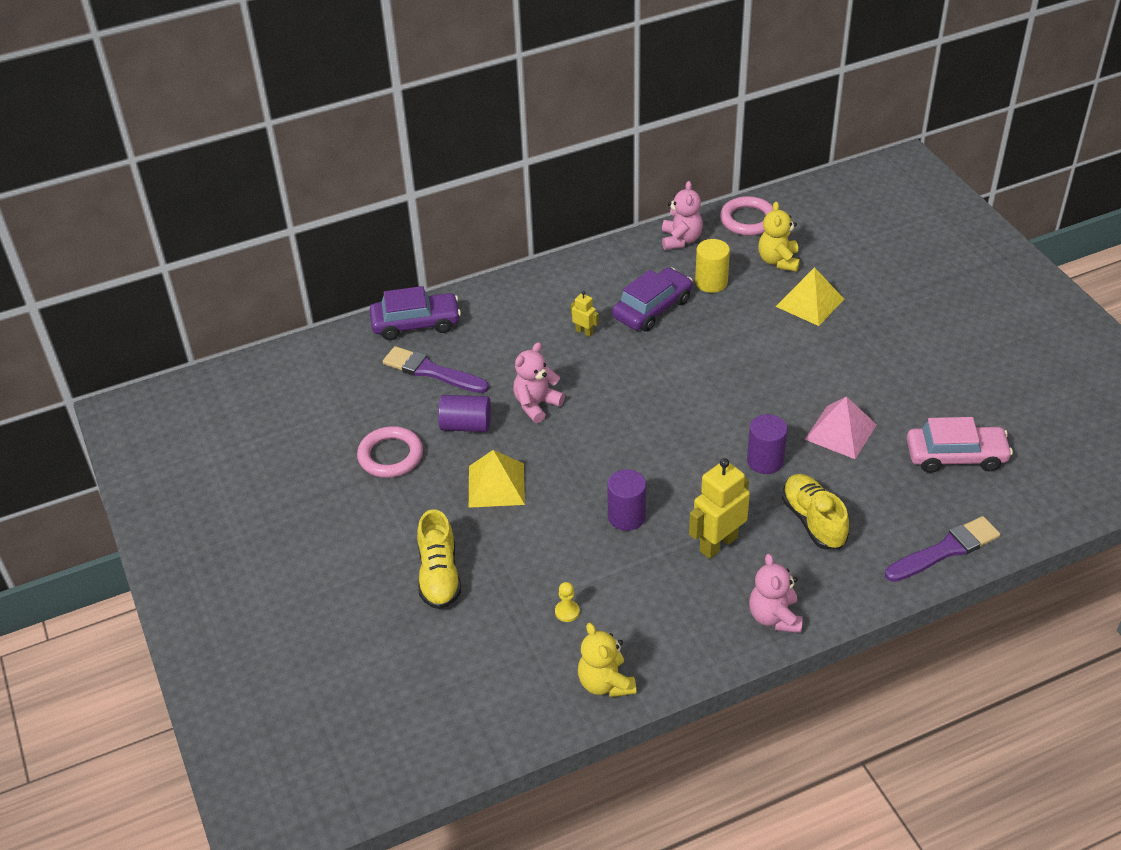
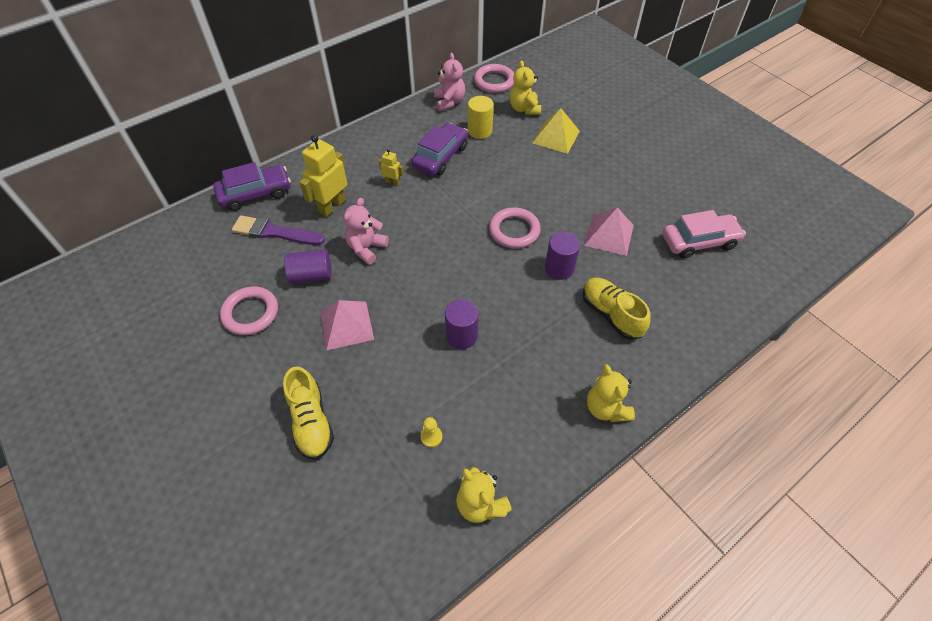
camera: 15 degrees left, 10 degrees up
(496, 485) = (346, 325): yellow pyramid -> pink pyramid
(718, 544) = (542, 348): yellow robot -> yellow robot (332, 206)
(722, 410) = (514, 230): none -> pink ring
(774, 617) = (606, 408): pink teddy bear -> yellow teddy bear
(945, 550) = (719, 322): purple brush -> none

